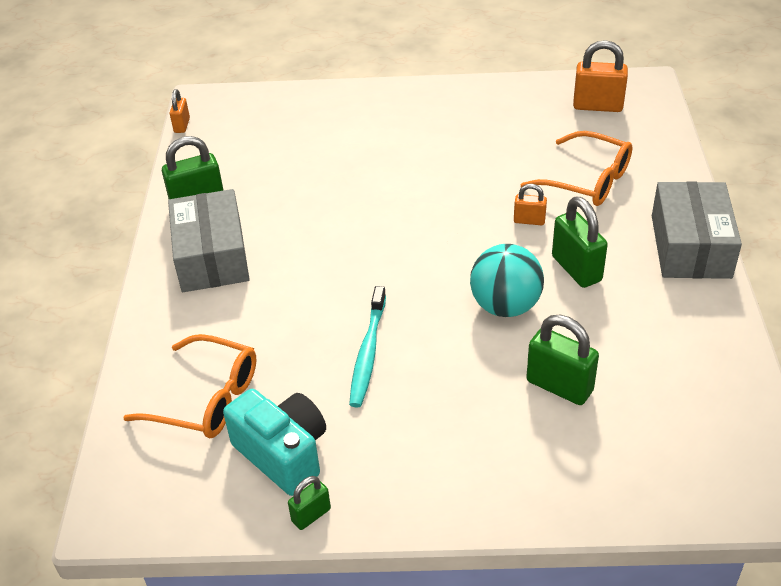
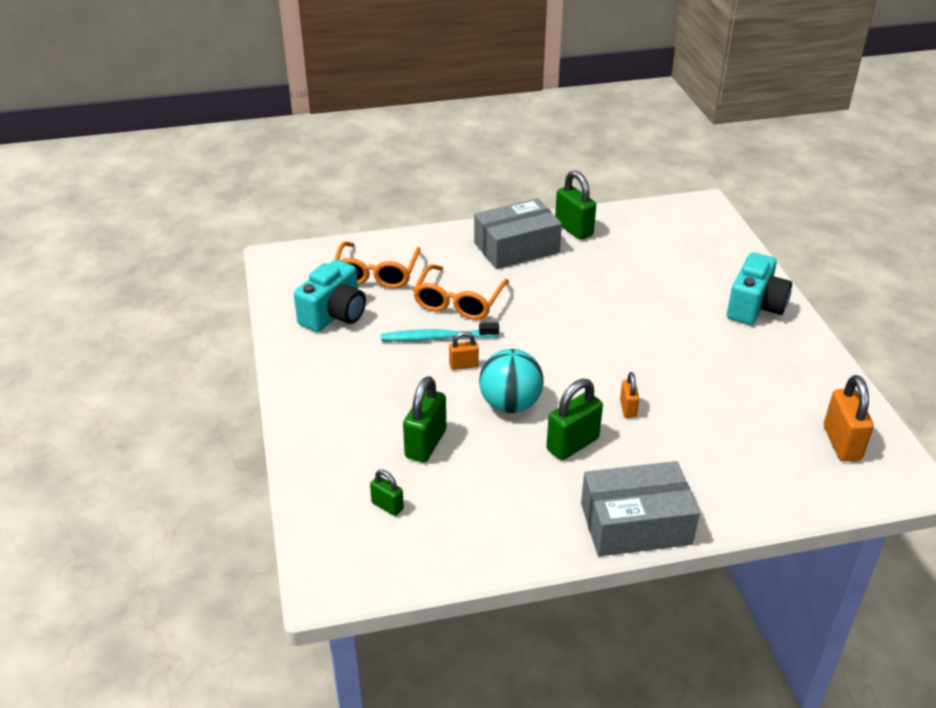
camera: 75 degrees right, 5 degrees down
(182, 125) = (665, 202): orange padlock -> orange padlock (463, 365)
(311, 515) = (285, 335): green padlock -> green padlock (387, 506)
(395, 108) = (755, 307): none -> turquoise camera
(588, 180) = (707, 443): orange glasses -> orange glasses (458, 302)

